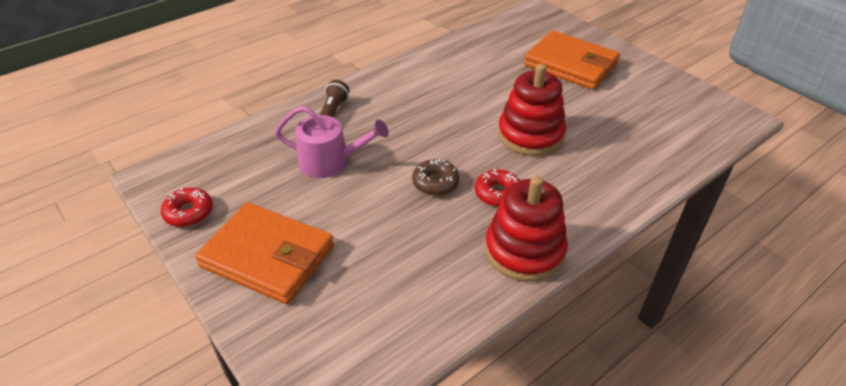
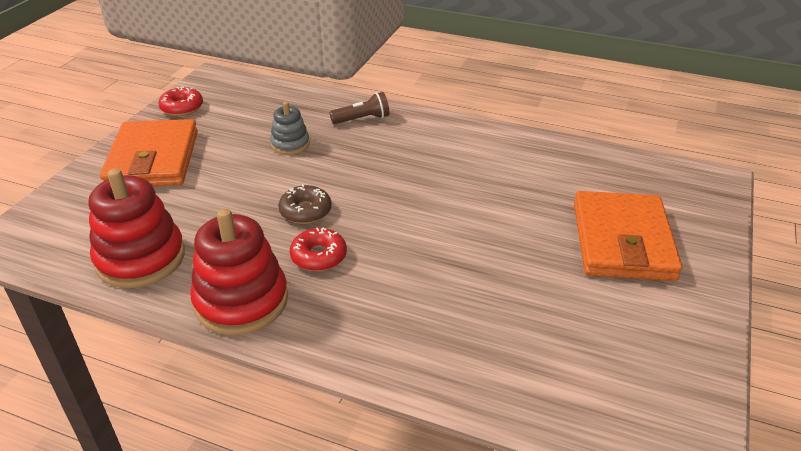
camera: 60 degrees right, 5 degrees down
(330, 162) = (290, 144): pink watering can -> grey stacking toy
(530, 135) = (440, 250): red stacking toy -> red stacking toy (140, 258)

